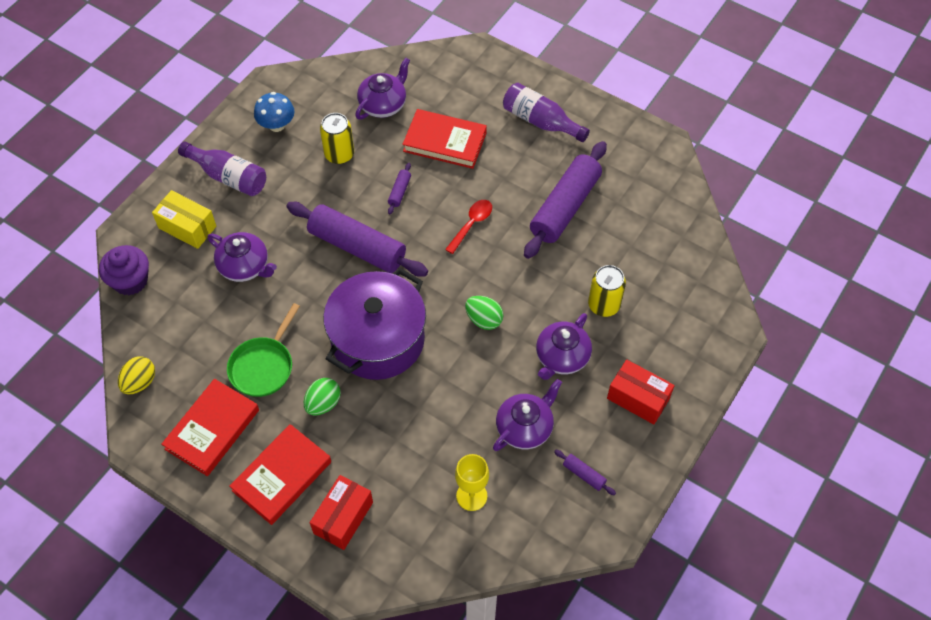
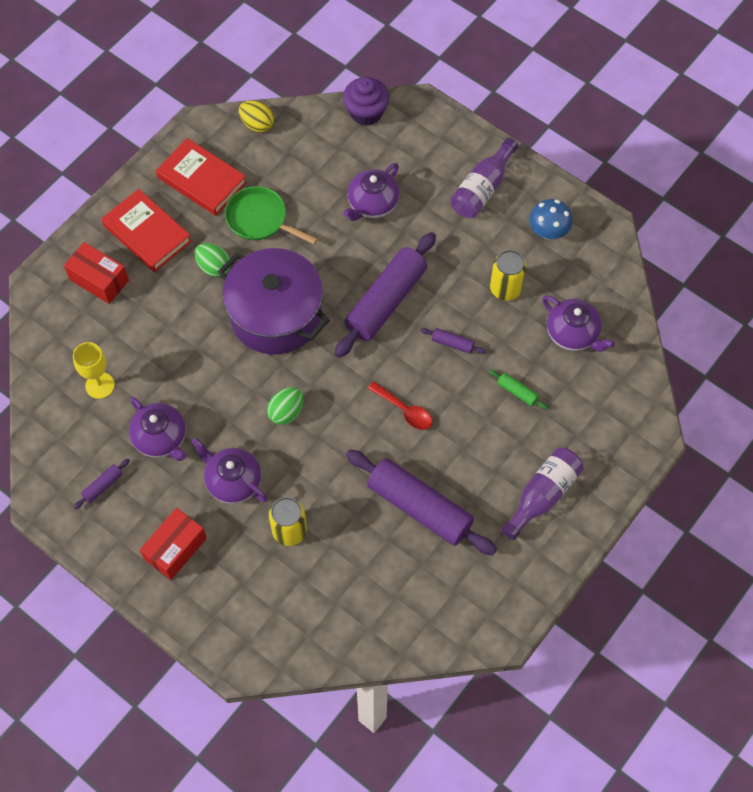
camera: 95 degrees right, 5 degrees up
(187, 227) = (423, 155): yellow box -> none
(445, 142) = (517, 392): red book -> green rolling pin

